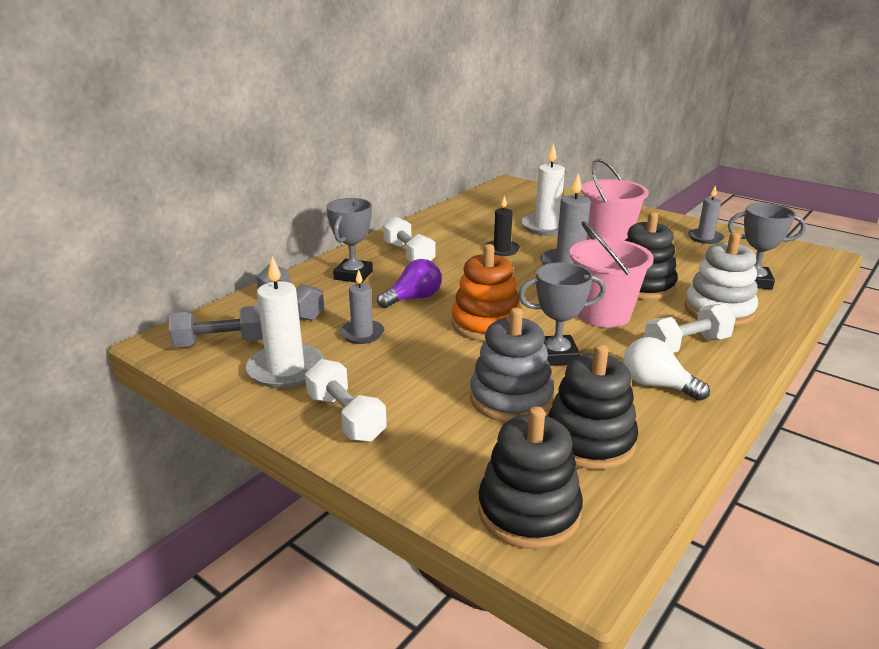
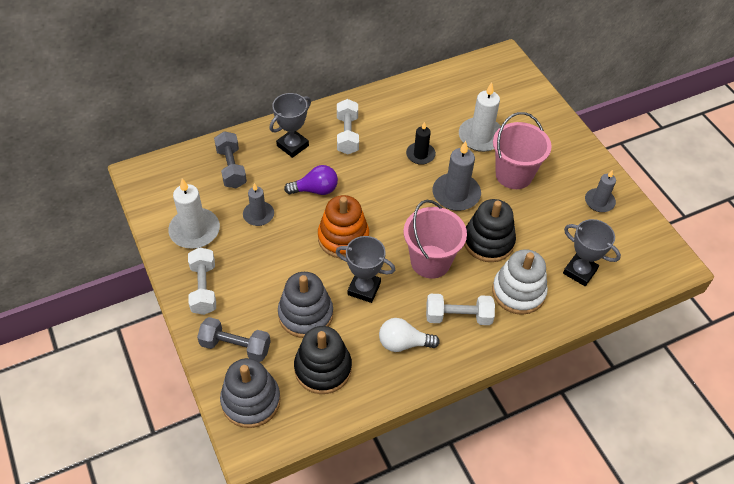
camera: 25 degrees right, 25 degrees up
(220, 343) = (171, 189): grey dumbbell -> grey dumbbell (235, 346)
(529, 511) = (251, 401): black stacking toy -> grey stacking toy
(656, 385) = (403, 343): white light bulb -> white light bulb turned 60 degrees counterclockwise

